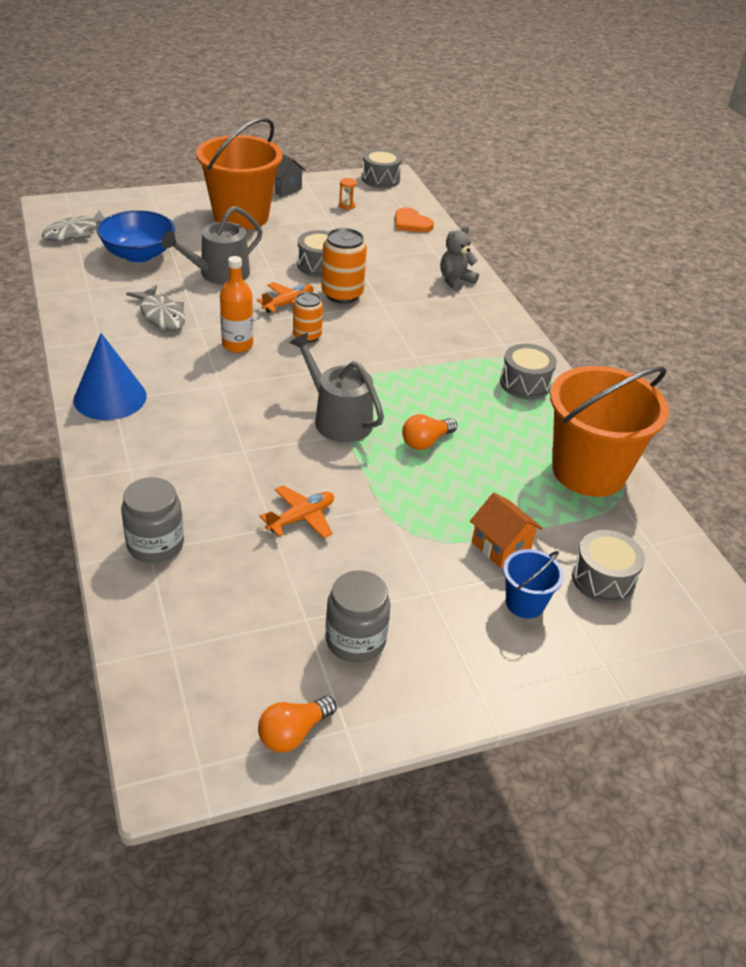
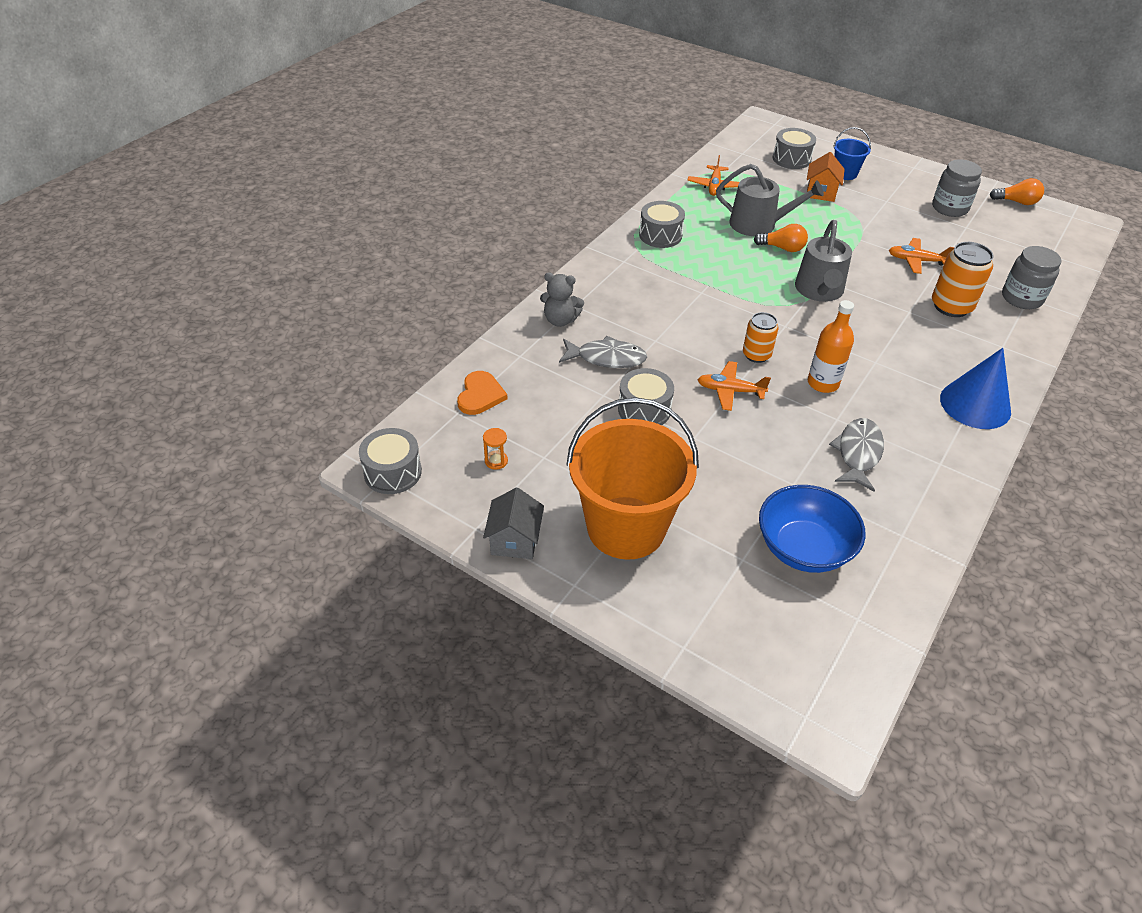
camera: 125 degrees left, 5 degrees up
(75, 233) = (845, 641): grey fish -> grey fish (607, 358)
(219, 274) = (750, 464): grey watering can -> grey watering can (759, 224)
(342, 294) = (671, 369): orange can -> orange can (951, 306)
(589, 471) = (714, 186): orange bucket -> orange plane

